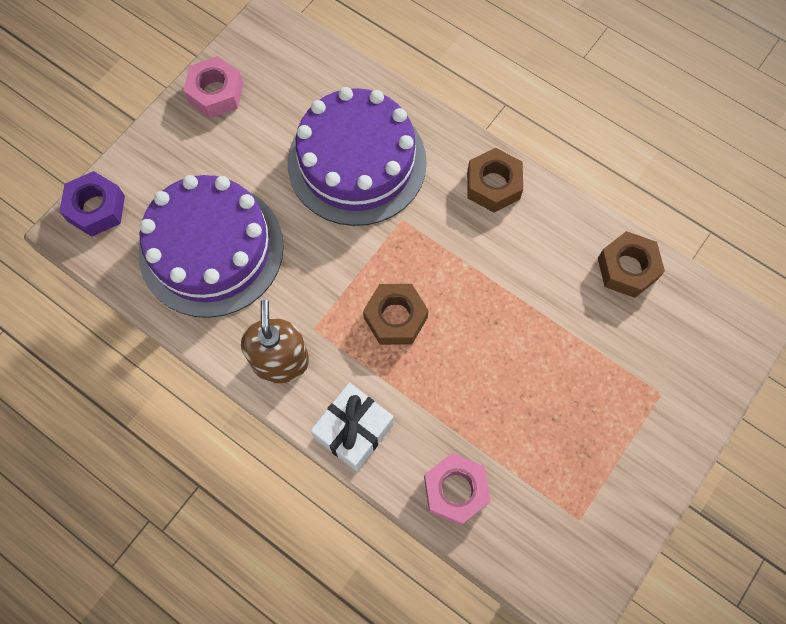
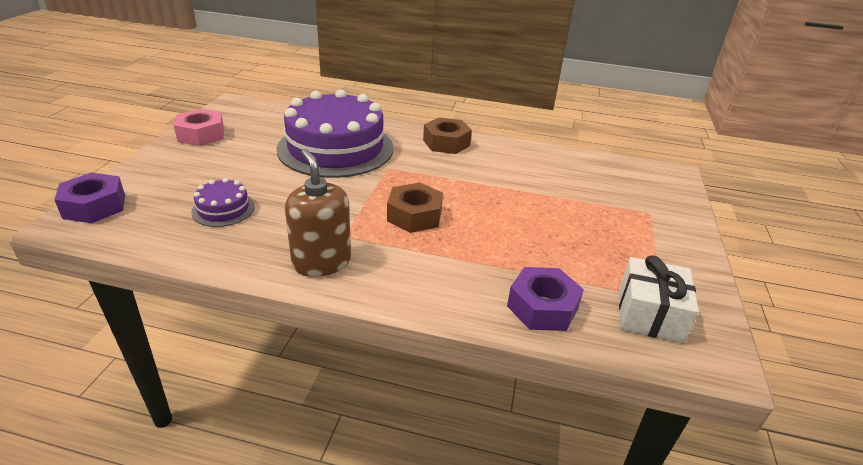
camera: 25 degrees left, 35 degrees down
(211, 249) = (223, 209): purple cake -> purple cake, size x0.43
(353, 431) = (419, 291): white gift -> white gift (649, 314)
(455, 490) = (542, 307): pink nut -> purple nut
(627, 268) = (569, 162): brown nut -> none

